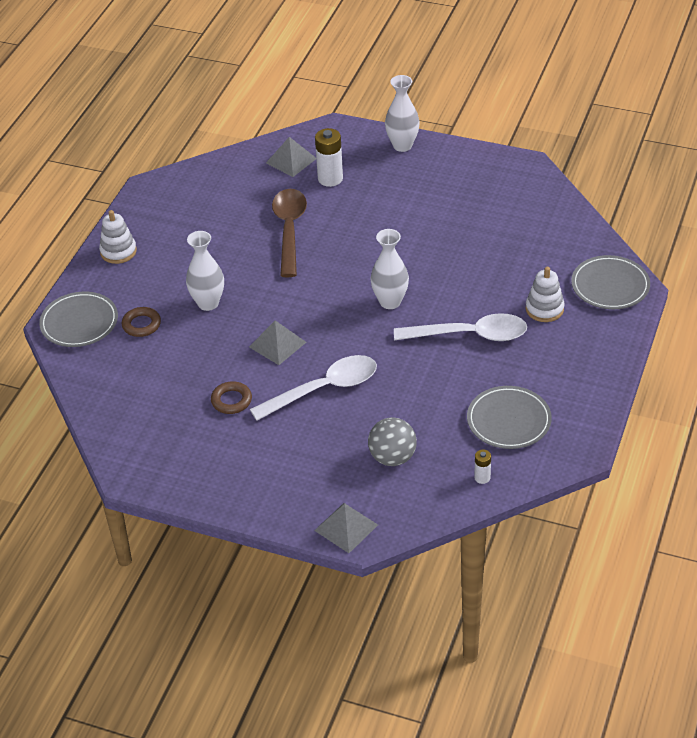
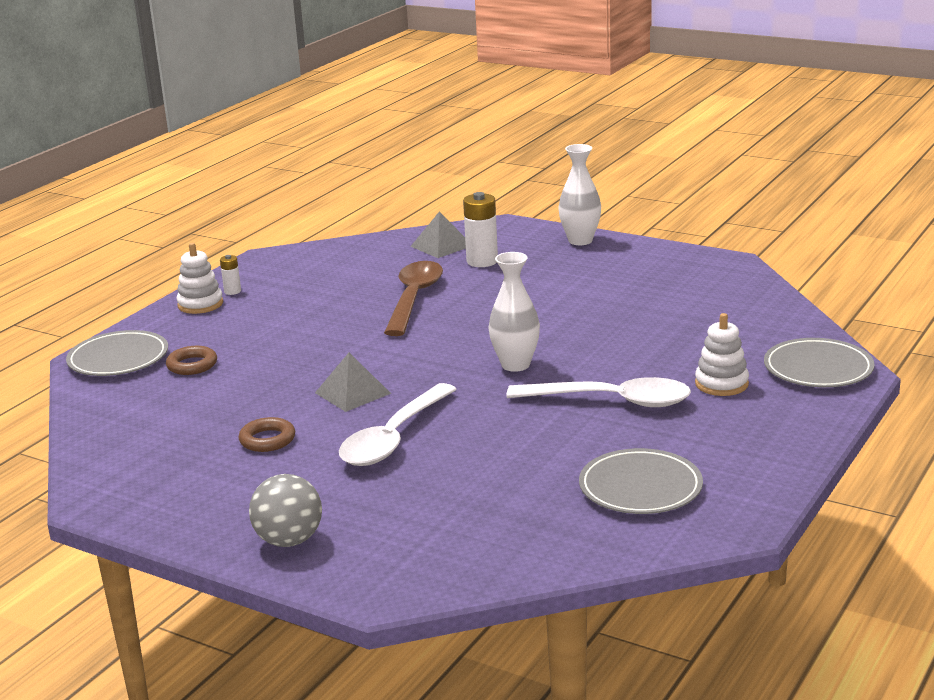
camera: 10 degrees right, 20 degrees down
(208, 303) = (284, 352): white vase -> none
(323, 389) = (394, 438): white spoon -> white spoon turned 135 degrees clockwise
(346, 527) = (363, 581): grey pyramid -> none
(392, 457) = (460, 512): grey ball -> grey ball (289, 540)
(482, 477) = (583, 544): white battery -> white battery (232, 291)

